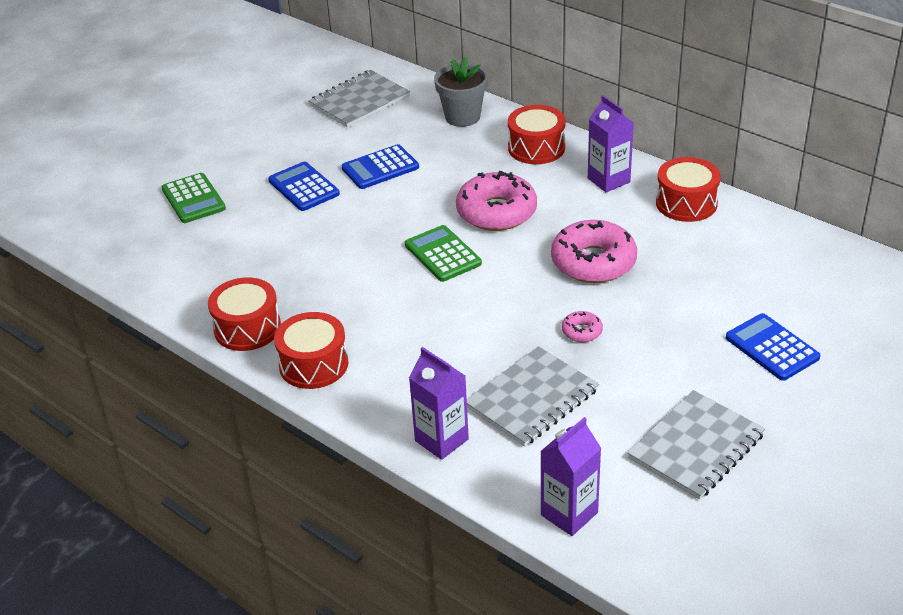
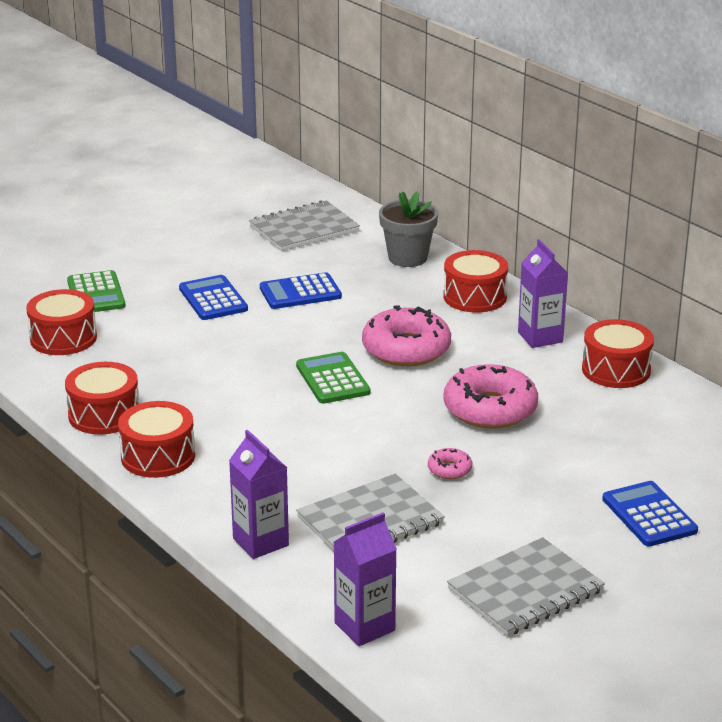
camera: 10 degrees right, 10 degrees down
(180, 252) = (63, 338): none -> red drum

